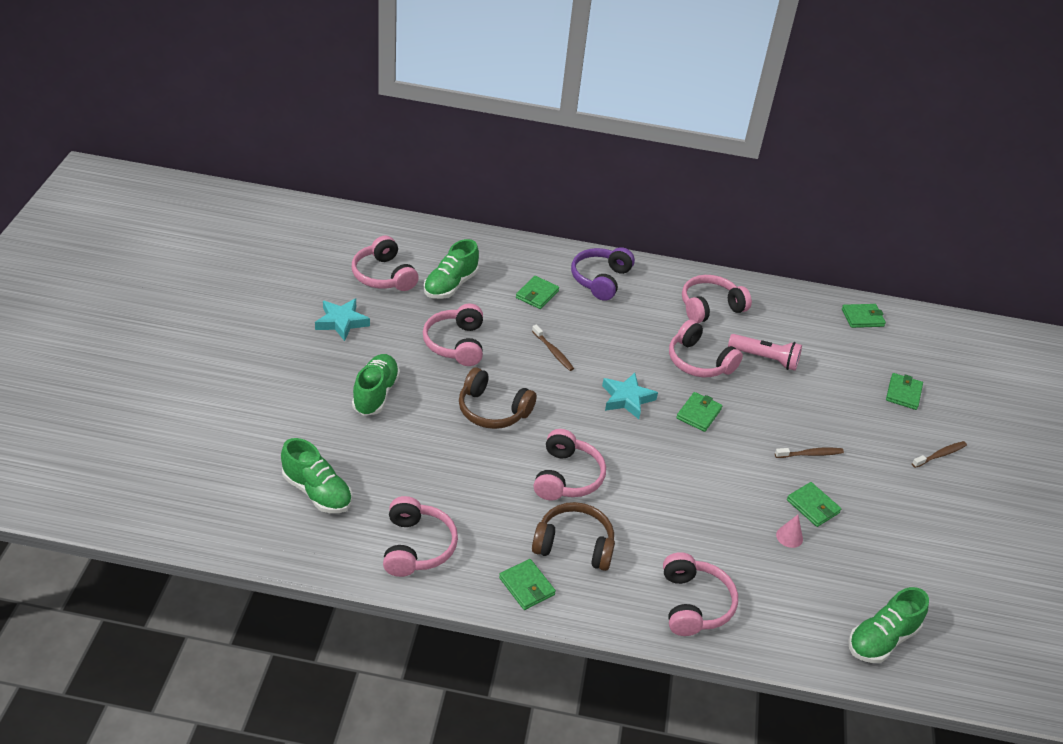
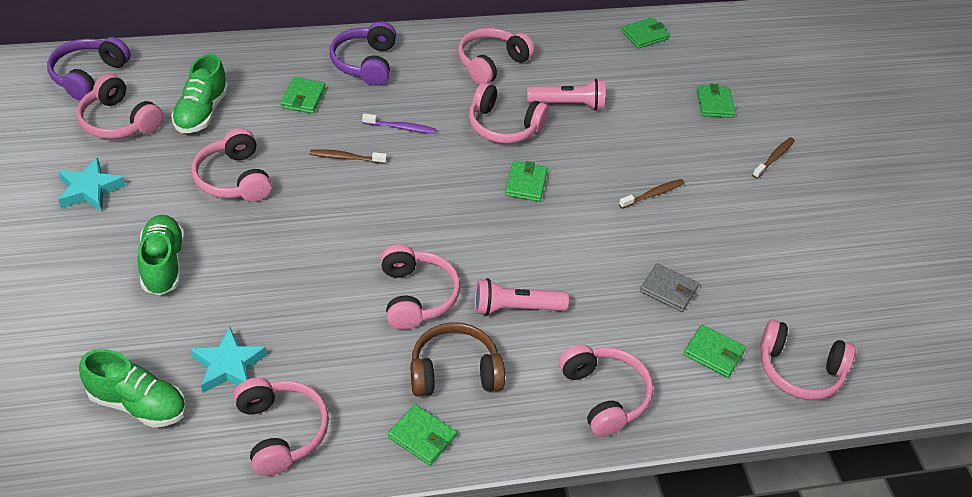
camera: 20 degrees left, 5 degrees up
(373, 234) = (89, 76): none -> purple headphones
(492, 410) = (305, 244): brown headphones -> none
(553, 352) = (346, 158): brown toothbrush -> brown toothbrush turned 150 degrees clockwise
(609, 340) = (401, 128): none -> purple toothbrush
(627, 399) = (445, 188): turquoise star -> turquoise star (228, 366)
(646, 511) = (515, 308): none -> pink flashlight
(789, 537) = (668, 290): pink cone -> grey wallet
(813, 506) = (678, 250): green wallet -> green wallet (713, 353)
(881, 639) = (799, 370): green shoe -> pink headphones

